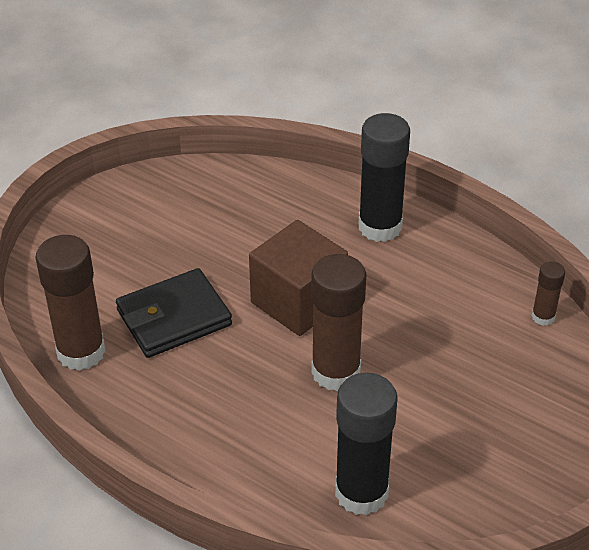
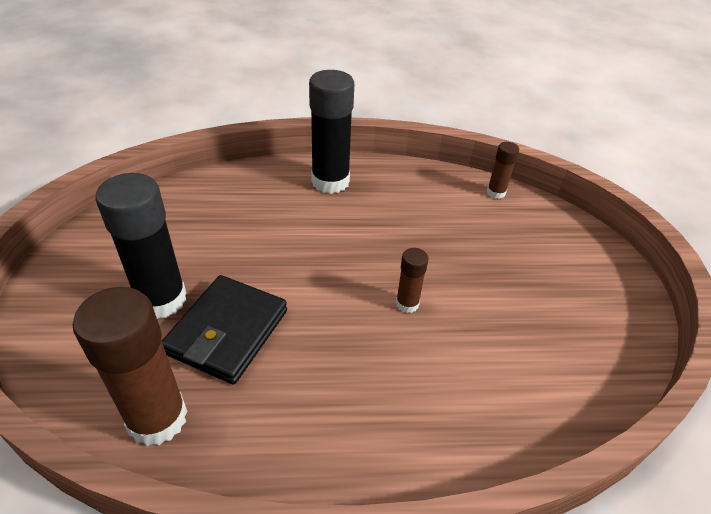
camera: 40 degrees left, 0 degrees up
(298, 302) = (323, 263): brown cube -> none
(336, 372) = (407, 304): brown glue stick -> brown glue stick, size x0.49
(361, 492) = (529, 394): black glue stick -> black glue stick (162, 300)

